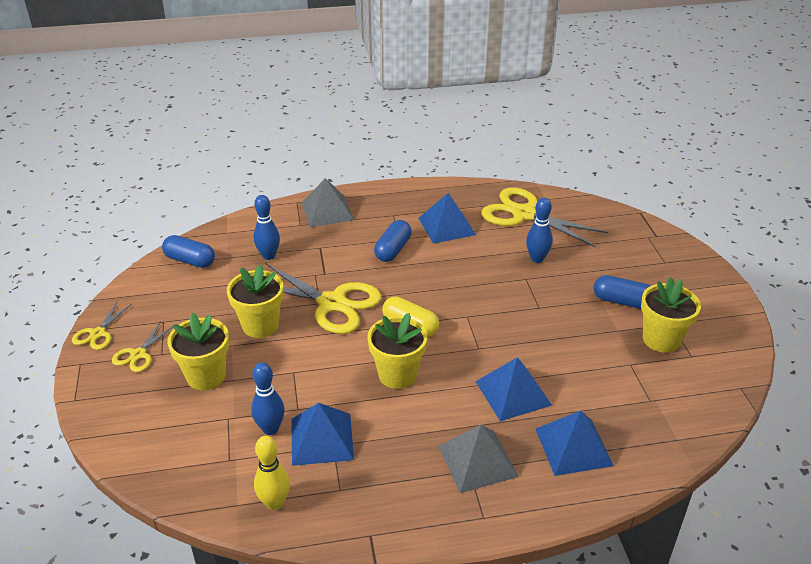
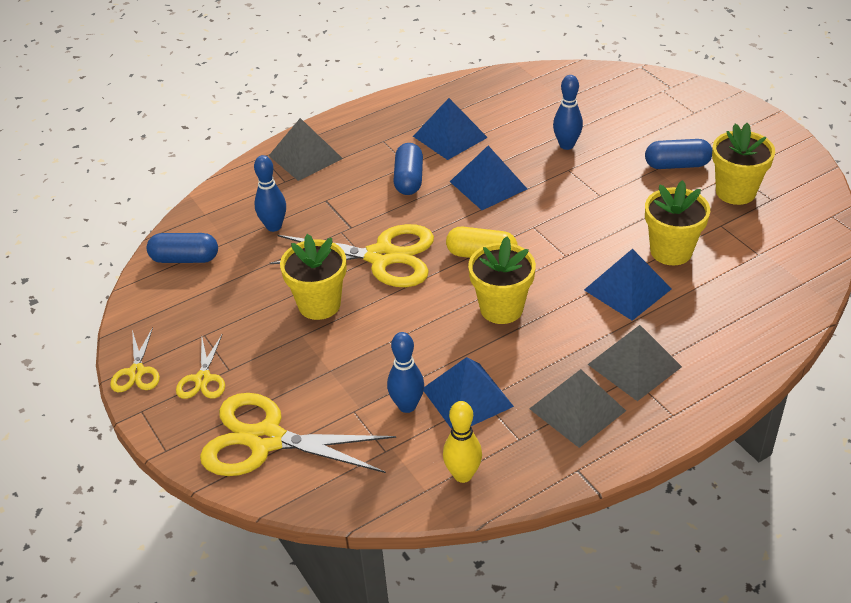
camera: 20 degrees left, 5 degrees up
(206, 376) = (297, 376): yellow flower pot -> yellow flower pot (671, 251)
(404, 482) = (577, 409): none -> grey pyramid
(524, 214) = (524, 100): yellow scissors -> yellow scissors (266, 439)
(573, 446) = (715, 321): blue pyramid -> blue pyramid (488, 185)

